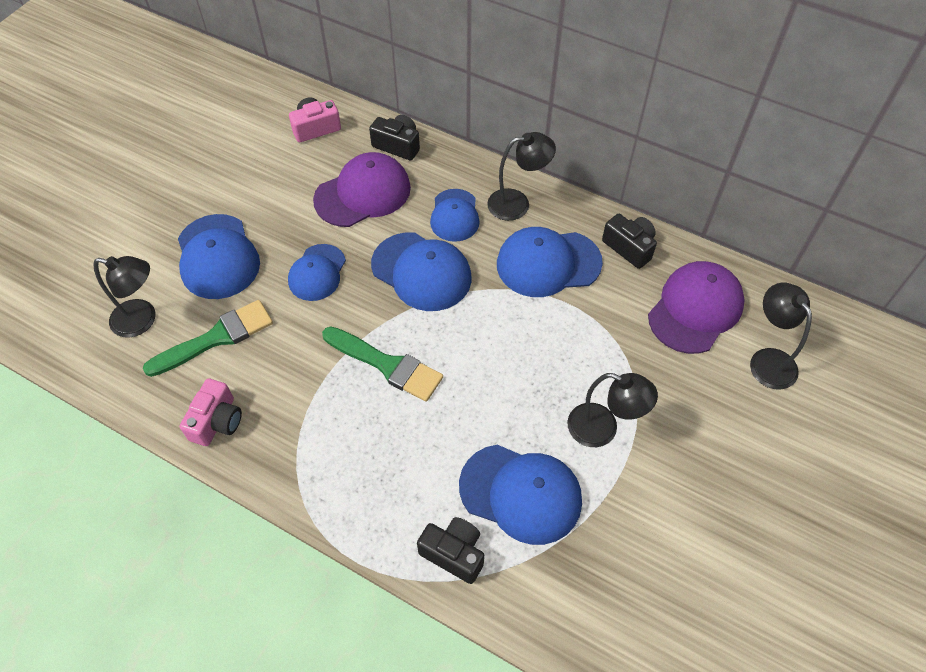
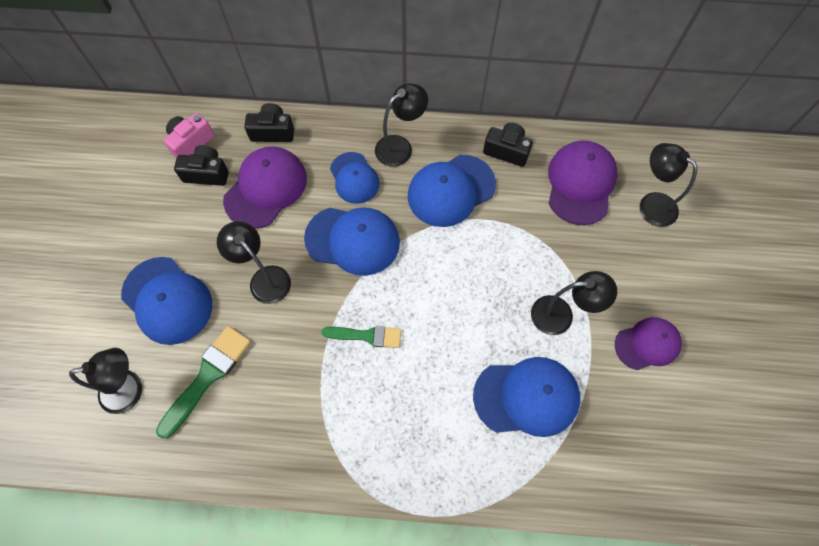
camera: 25 degrees left, 10 degrees up
(217, 421) = (249, 451): pink camera -> none
(317, 273) = (264, 278): blue cap -> black lamp
(387, 365) = (367, 336): green brush -> green brush, size x0.67
(454, 553) = (501, 471): black camera -> black camera (207, 173)
(686, 499) = (647, 344): none -> purple cap

